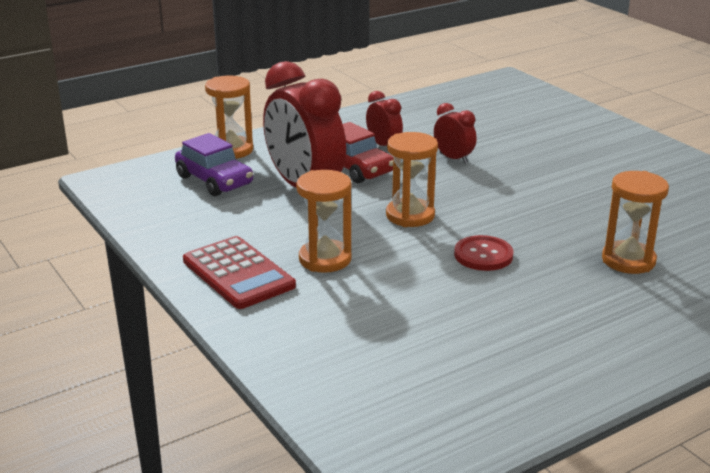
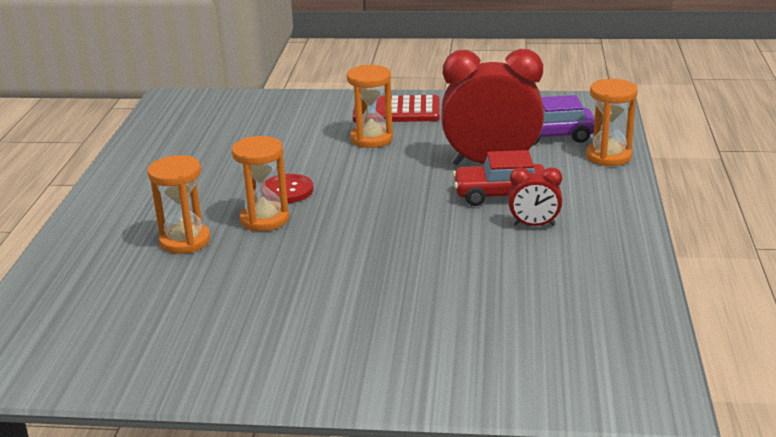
camera: 130 degrees right, 0 degrees up
(410, 215) = (384, 187): orange hourglass -> orange hourglass (264, 219)
(453, 158) = (458, 247): red clock -> none

